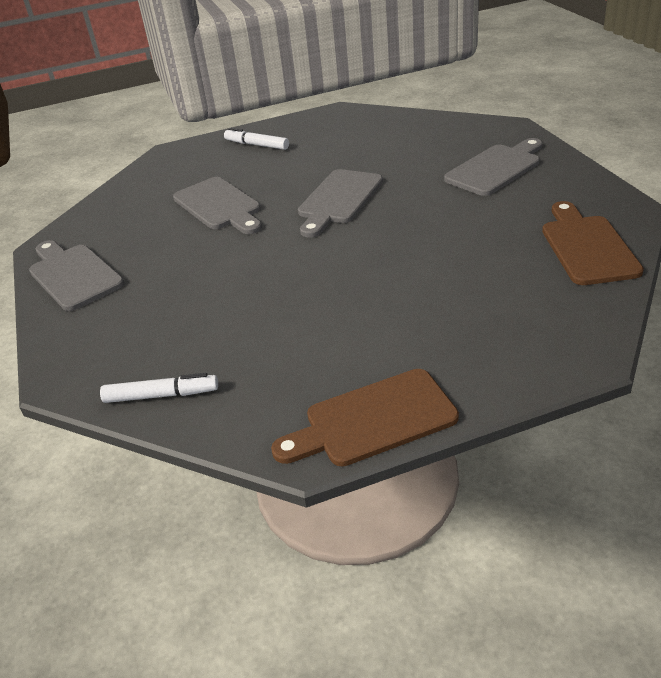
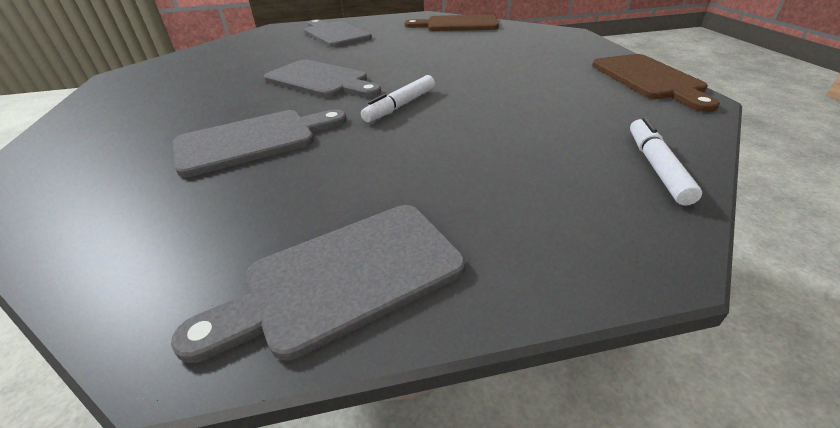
camera: 85 degrees left, 0 degrees up
(257, 145) = (117, 118): white marker -> white marker (400, 105)

